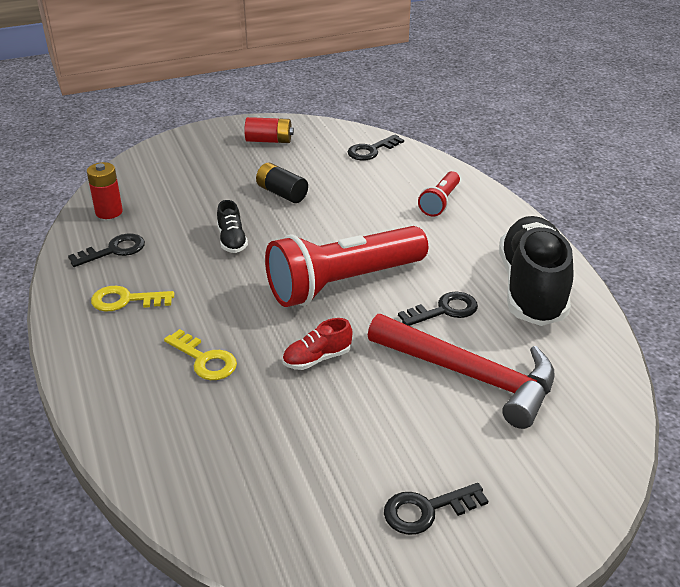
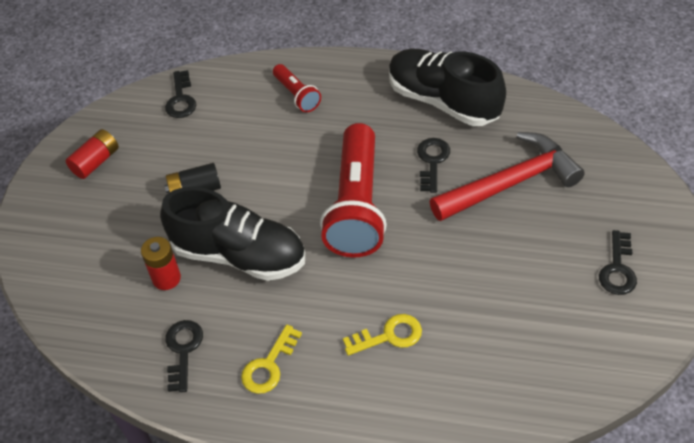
camera: 55 degrees left, 15 degrees up
(109, 212) = (112, 334): red battery -> red battery (166, 278)
(232, 240) = (239, 255): black shoe -> black shoe, size x2.30
(317, 358) = (435, 262): red shoe -> none

